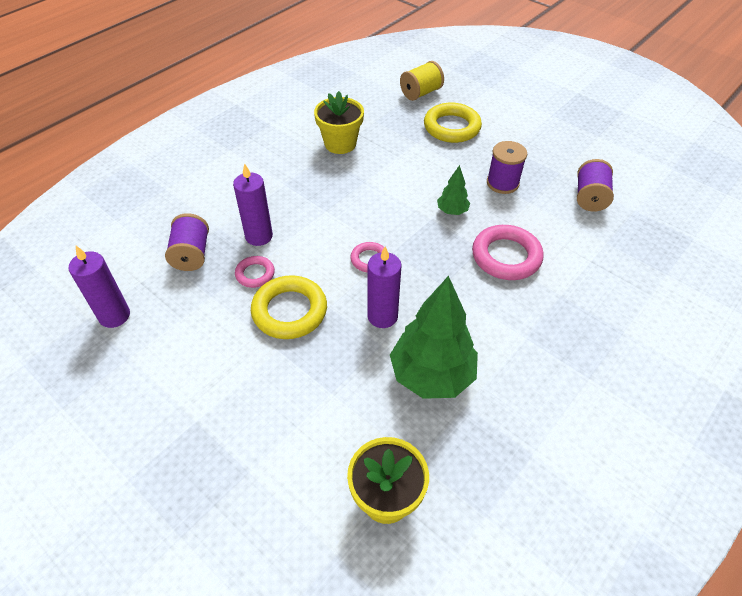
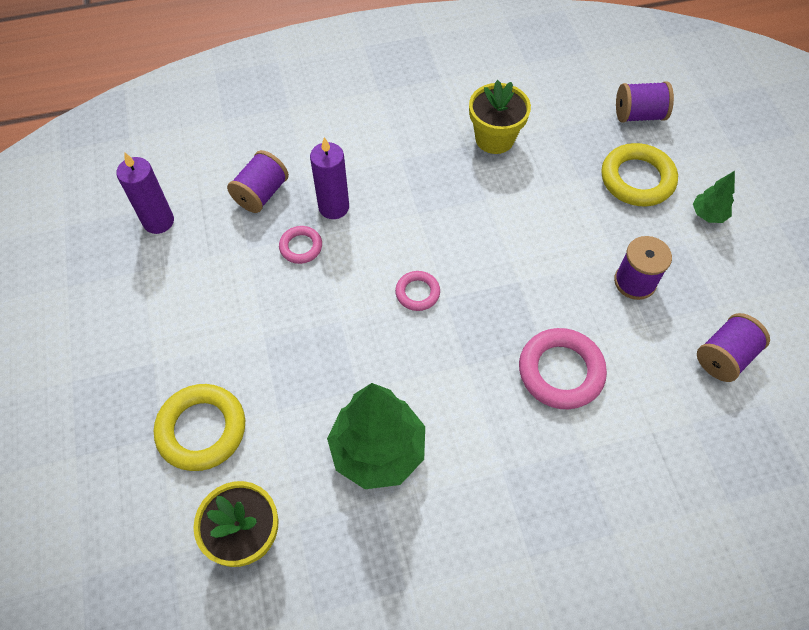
camera: 35 degrees right, 10 degrees up
(289, 311) = (302, 304): yellow ring -> yellow ring (202, 429)
(382, 316) = (381, 361): purple candle -> none
(420, 93) = (638, 115): yellow spool -> purple spool
(452, 211) = (547, 285): green tree -> green tree (708, 215)

